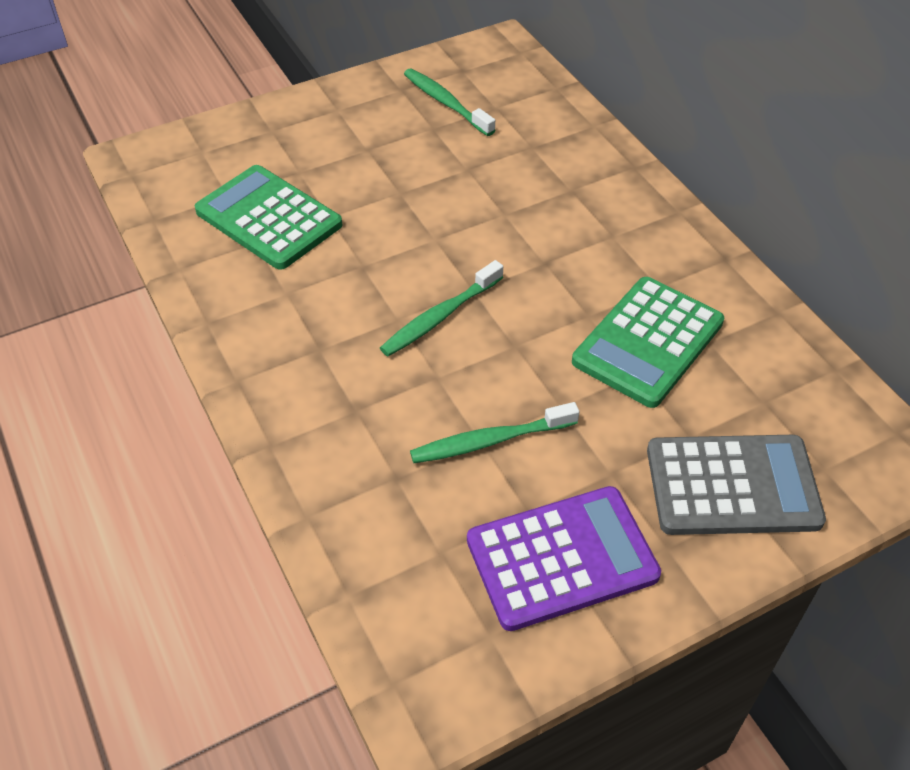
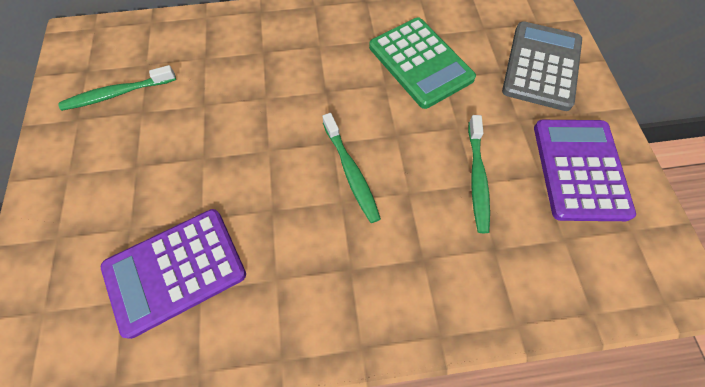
camera: 70 degrees left, 15 degrees up
(269, 218) = (175, 270): green calculator -> purple calculator

